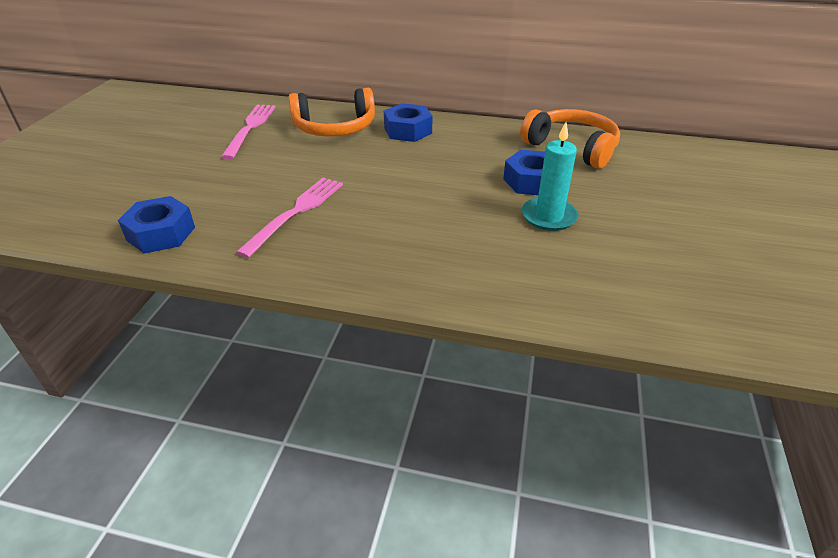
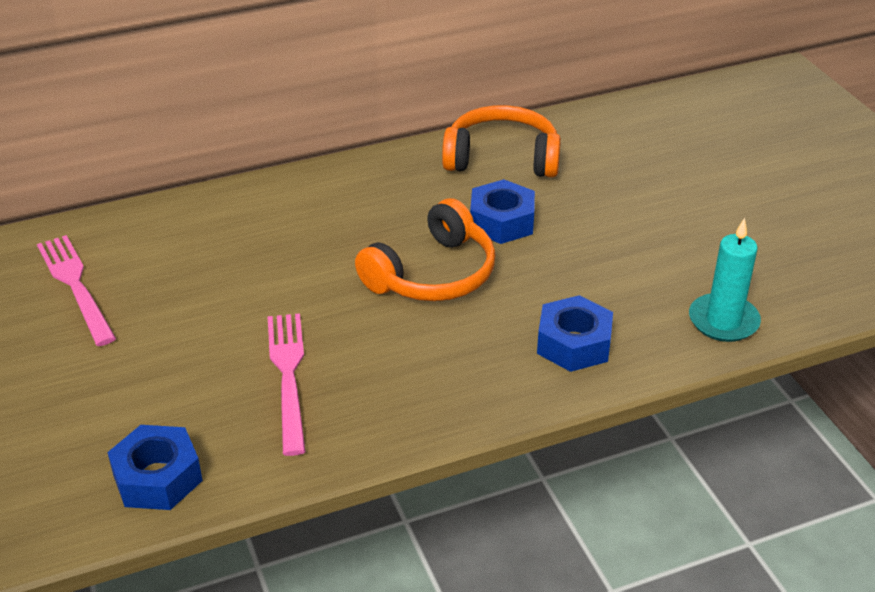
camera: 35 degrees left, 0 degrees up
(335, 128) = (194, 239): orange headphones -> orange headphones (433, 274)
(408, 130) = (293, 206): blue nut -> blue nut (574, 344)
(549, 216) = (557, 259): turquoise candle -> turquoise candle (723, 321)

